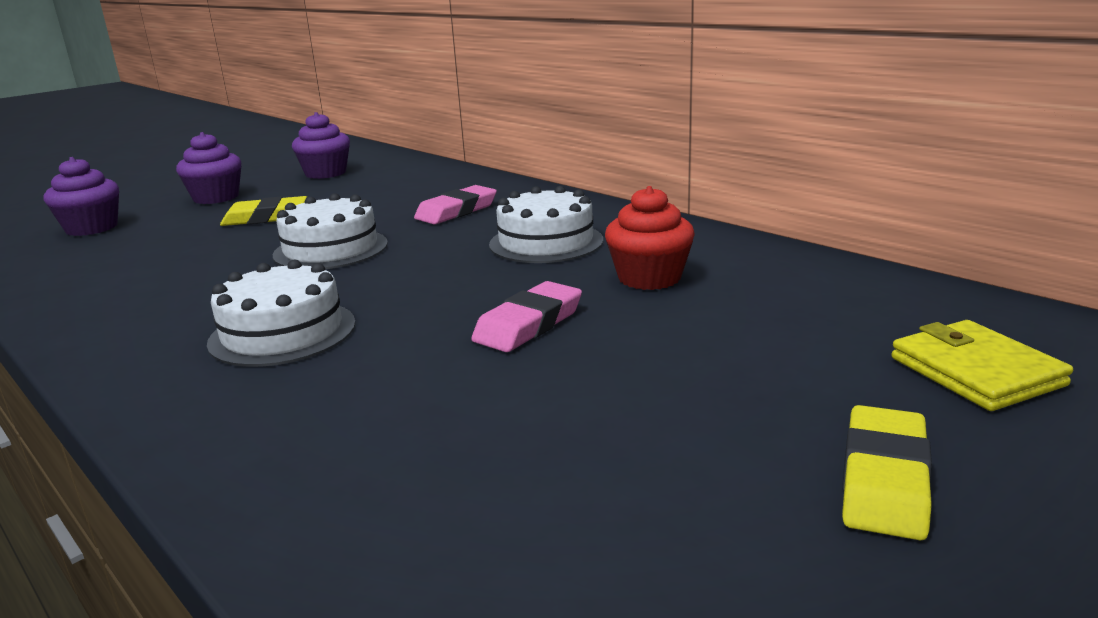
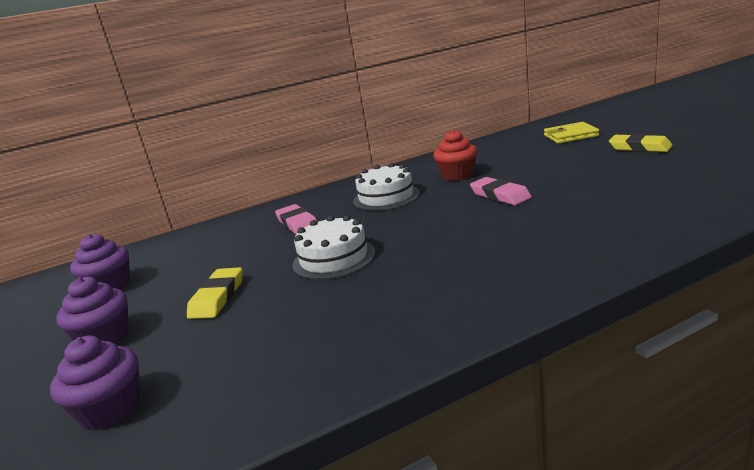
camera: 70 degrees left, 0 degrees up
(282, 332) = (479, 255): white cake -> none

